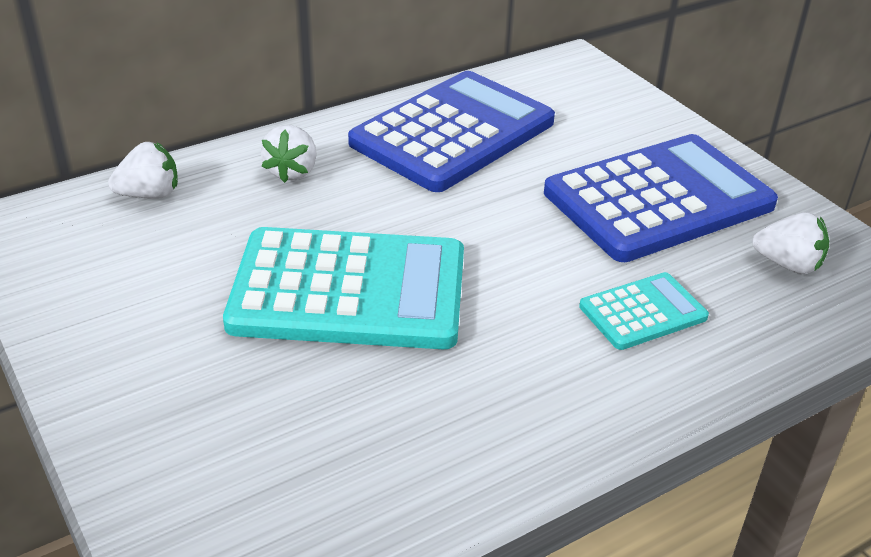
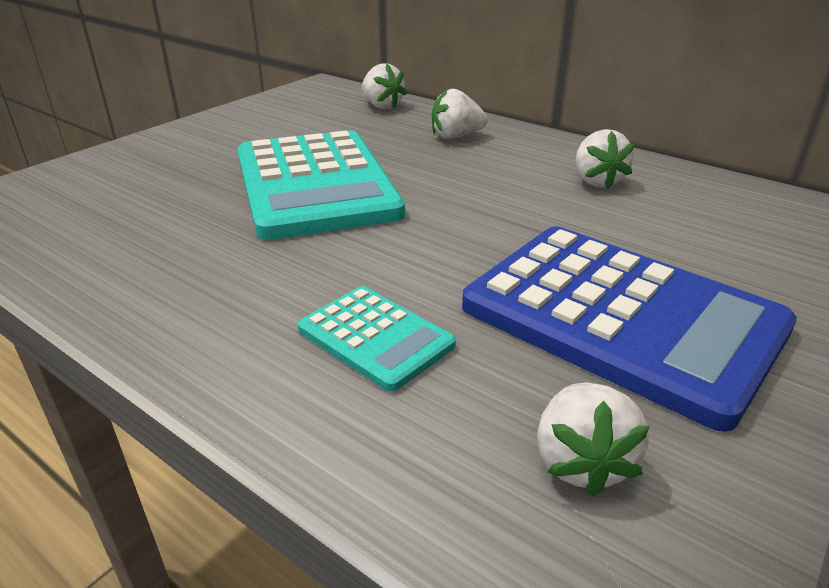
camera: 70 degrees right, 5 degrees down
(453, 133) = (597, 181): blue calculator -> white strawberry

